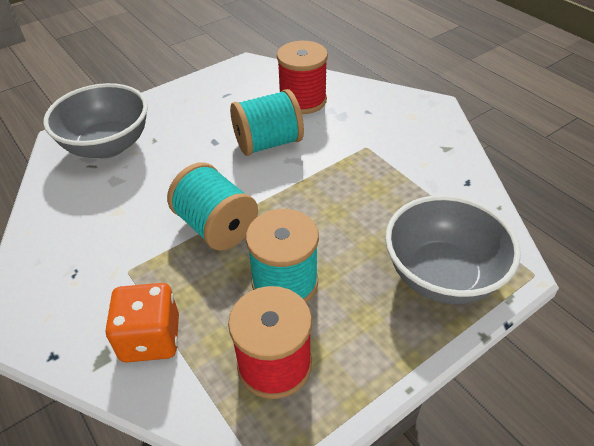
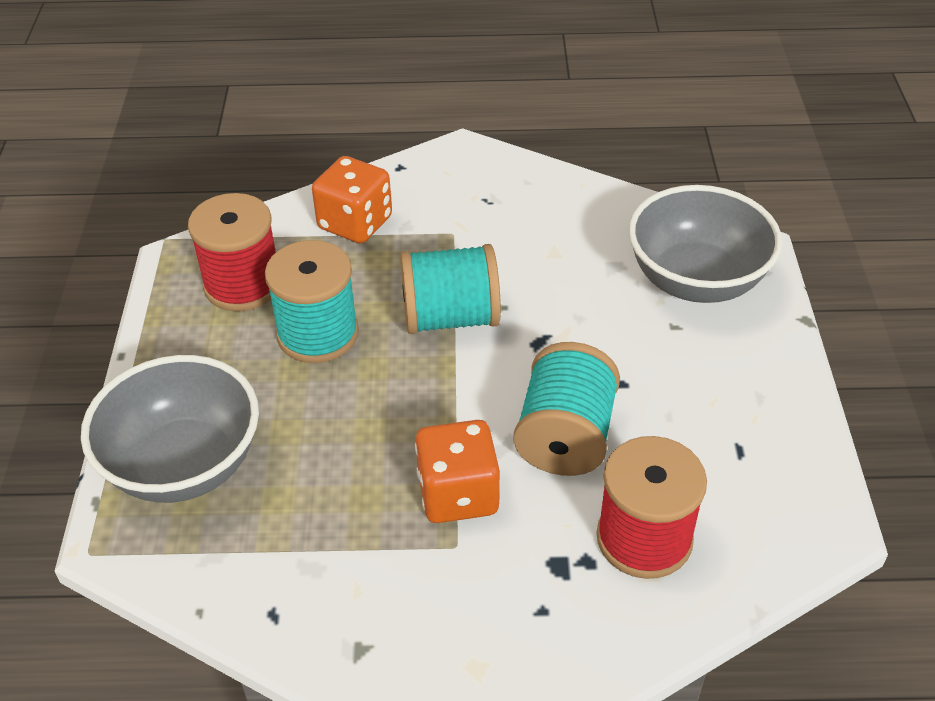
camera: 125 degrees right, 0 degrees up
(339, 160) = (458, 494): none -> orange dice

